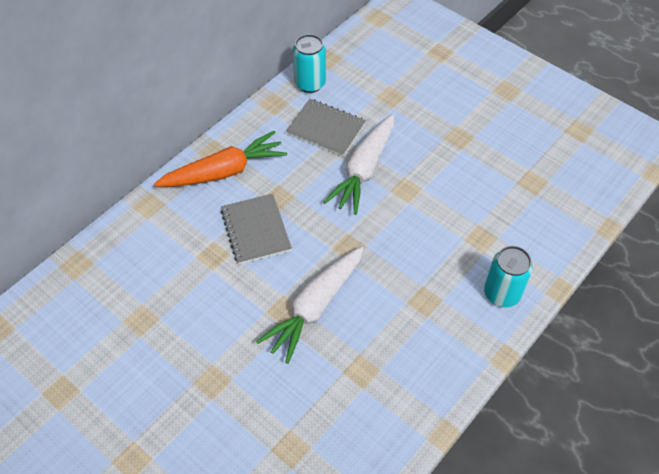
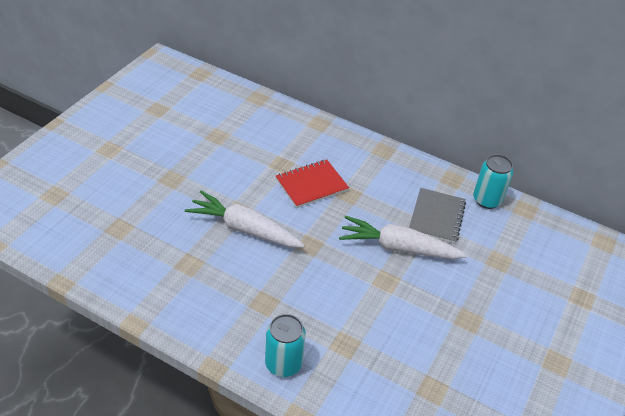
camera: 75 degrees right, 10 degrees down
(224, 171) = (365, 159): orange carrot -> none
(256, 230) = (311, 185): grey notebook -> red notebook

